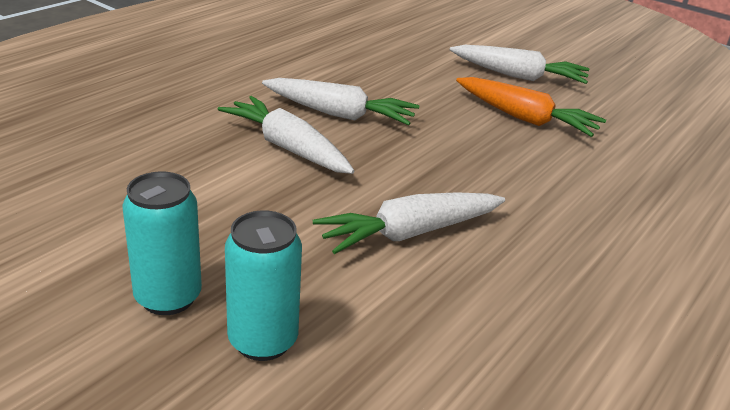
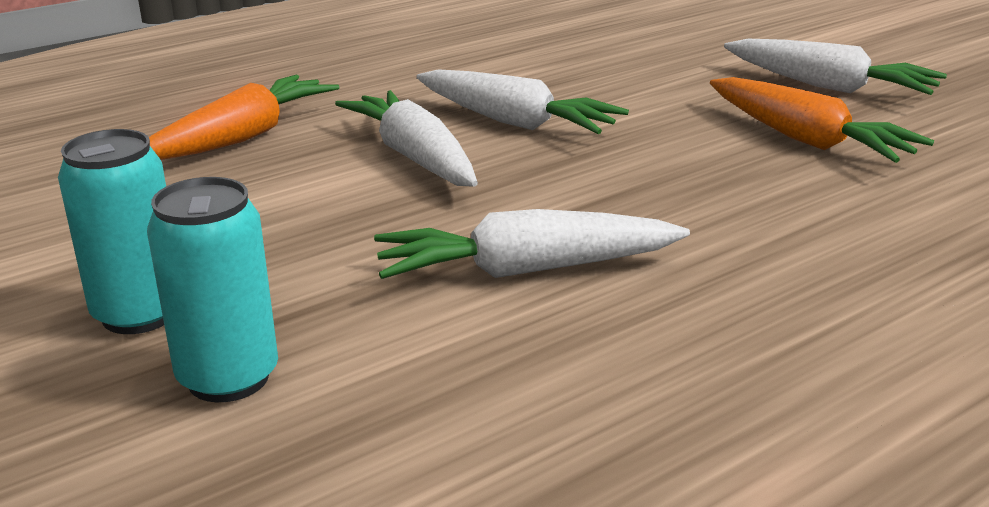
camera: 20 degrees right, 5 degrees down
(153, 138) = (242, 137): none -> orange carrot

